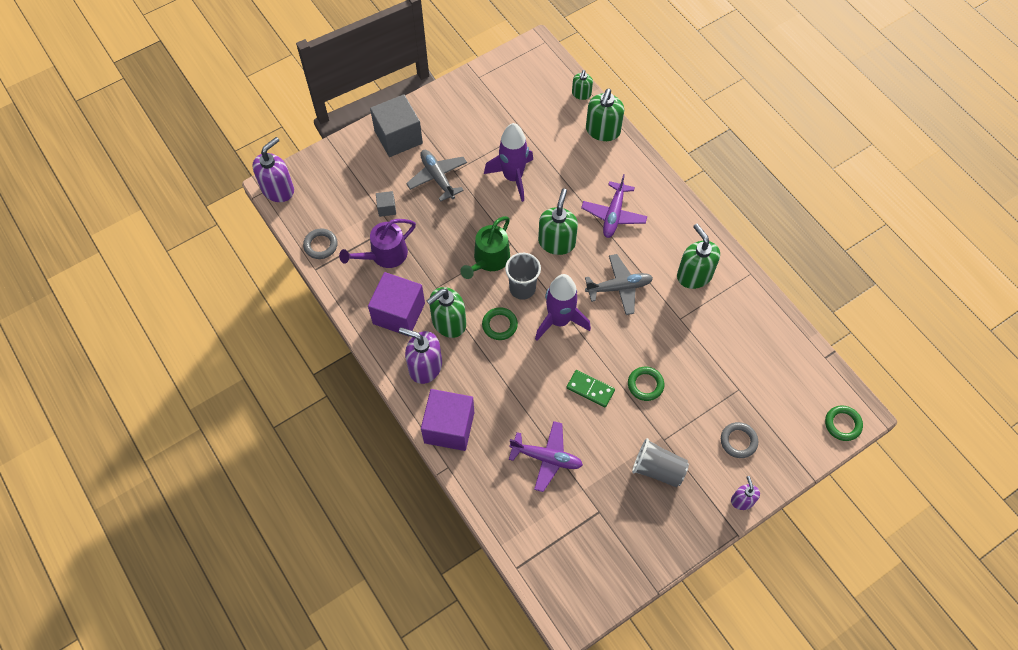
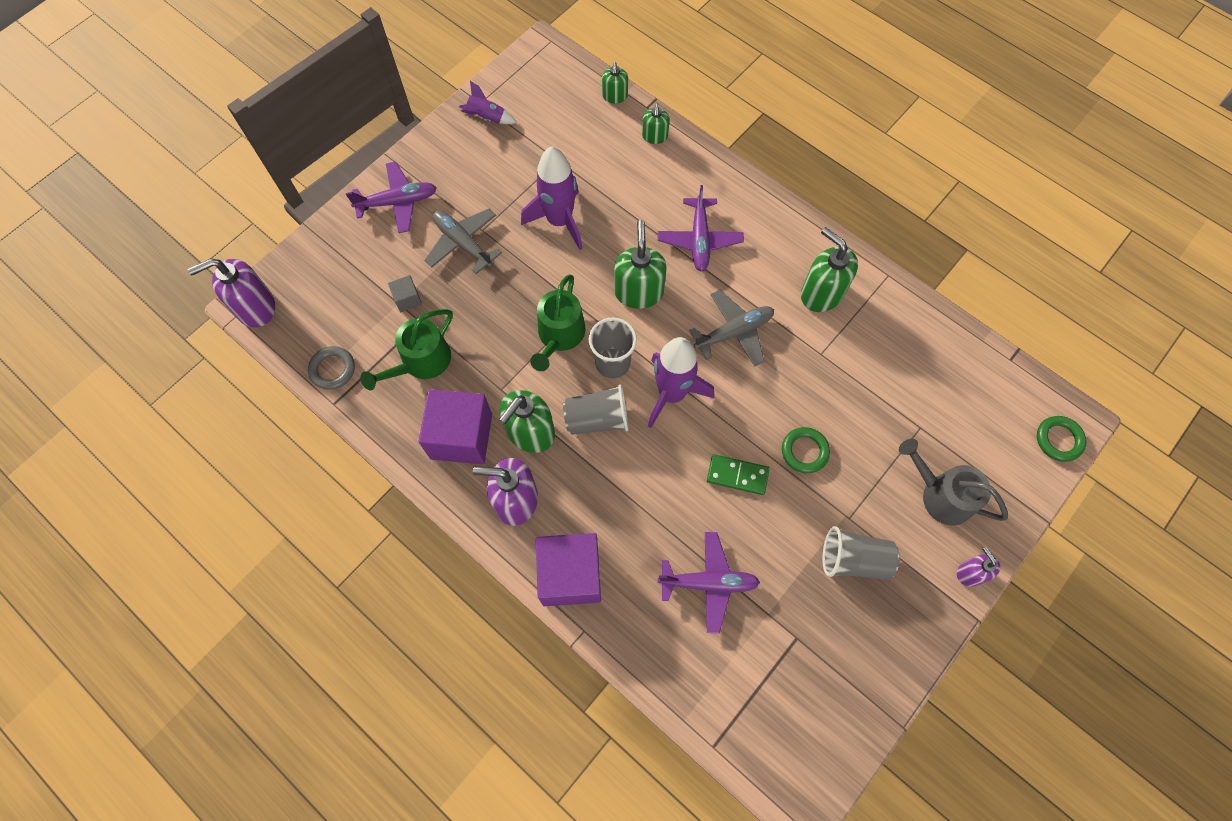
camera: 15 degrees left, 5 degrees up
(278, 189) = (255, 307): purple soap dispenser -> purple soap dispenser turned 135 degrees counterclockwise
(384, 255) = (421, 362): purple watering can -> green watering can
(398, 137) = (397, 202): grey cube -> purple plane
(480, 89) = (487, 117): none -> purple rocket
(499, 325) = (597, 419): green ring -> grey cup
(602, 130) = (654, 136): green soap dispenser -> green soap dispenser, size x0.57
(738, 441) = (941, 495): grey ring -> grey watering can

